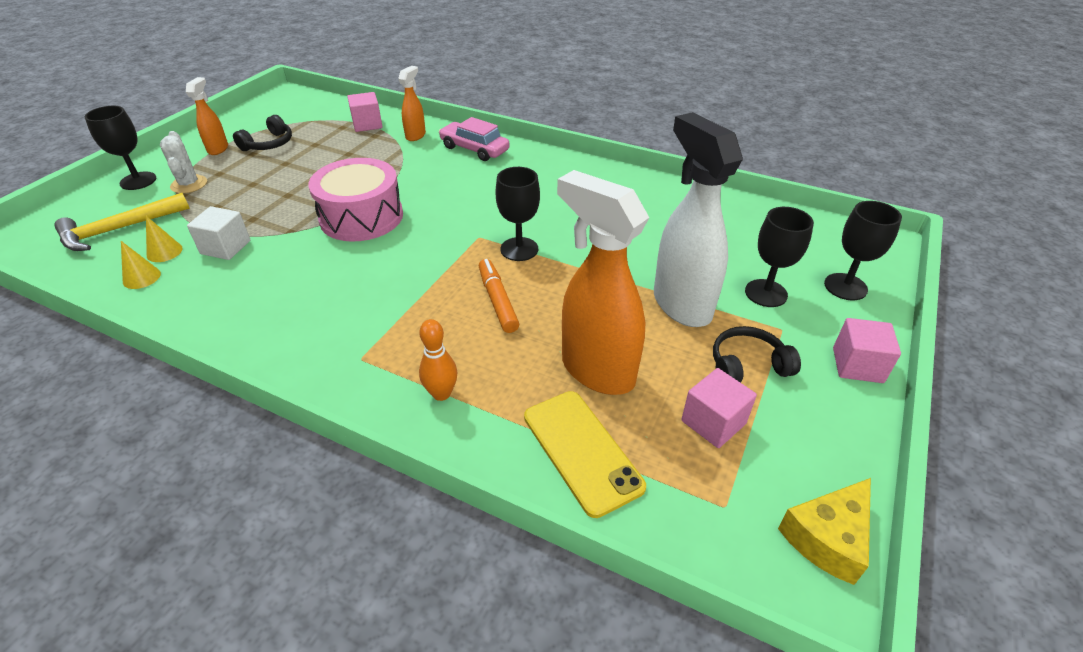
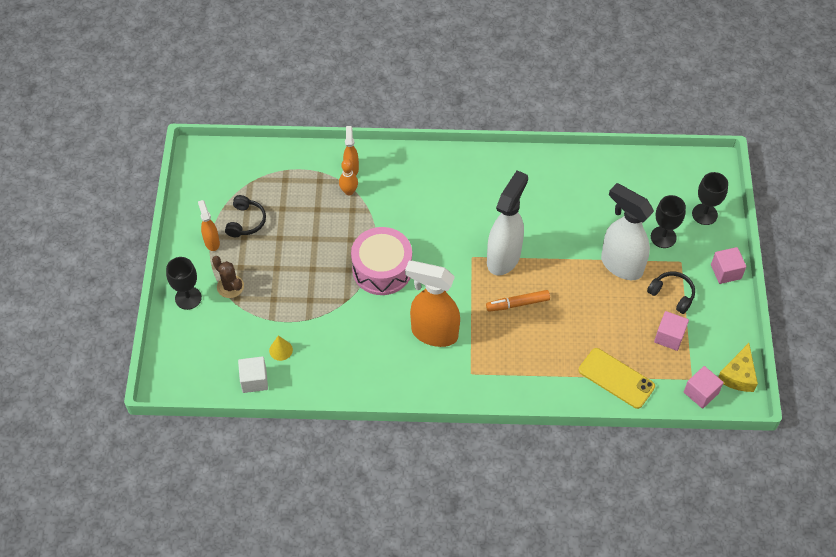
camera: 25 degrees left, 15 degrees up
(119, 229) = (228, 345): yellow hammer -> none
(141, 277) = (289, 374): yellow cone -> none
(189, 184) = (230, 286): white cactus -> brown cactus
(225, 247) = (317, 330): white cube -> white cube (254, 380)
(367, 124) = (302, 169): pink cube -> pink cube (701, 393)
(441, 393) = (529, 376): orange bowling pin -> orange bowling pin (349, 191)
(474, 149) = (407, 168): pink car -> none
(497, 301) = (517, 304): orange marker -> orange marker turned 60 degrees counterclockwise
(519, 249) = (504, 257): black goblet -> white spray bottle
(596, 370) = (598, 329): orange spray bottle -> orange spray bottle (433, 333)
(747, 365) = (672, 294): black headphones -> black headphones turned 75 degrees clockwise

